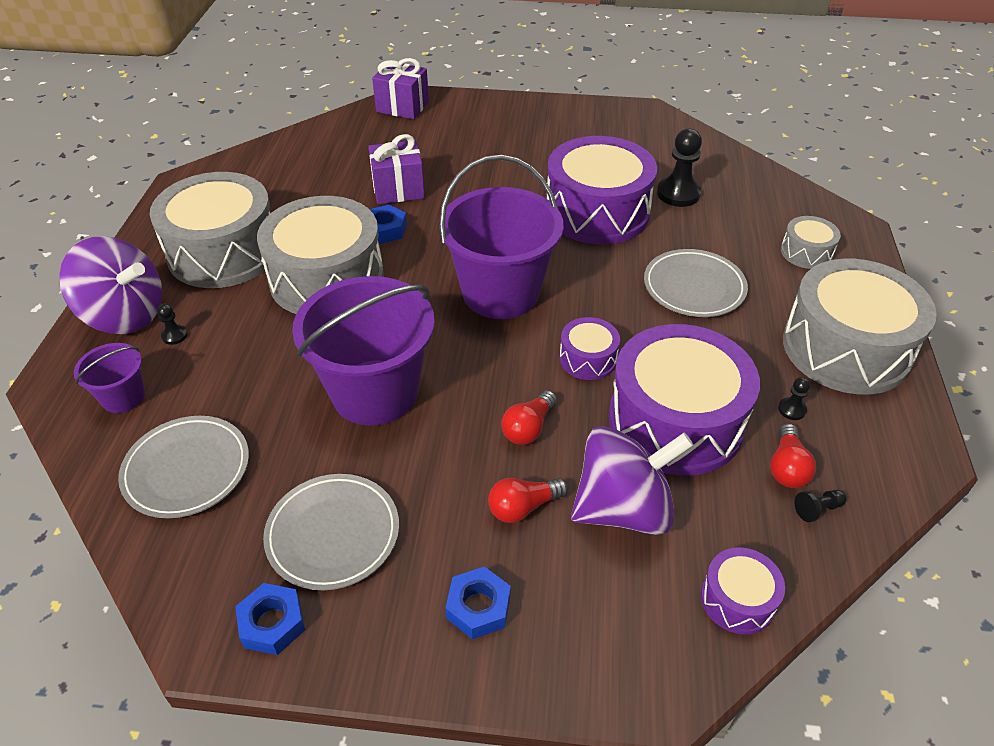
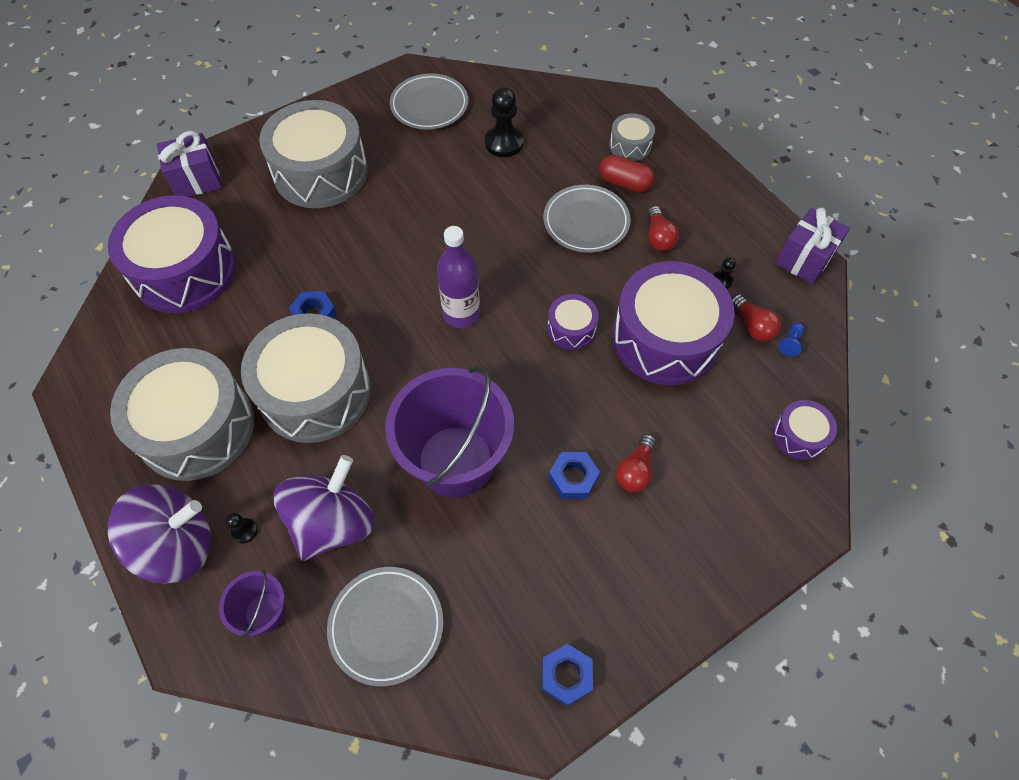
camera: 40 degrees left, 15 degrees up
(333, 534) = (539, 586): grey plate -> grey plate (429, 105)
(398, 189) = (284, 269): purple gift -> purple gift (804, 259)
(478, 607) = (674, 558): blue nut -> blue nut (573, 478)
(501, 293) = (461, 314): purple bucket -> purple bottle
(528, 428) = (584, 410): red light bulb -> red light bulb (658, 237)
(597, 212) = (462, 195): purple drum -> purple drum (185, 271)
(623, 508) = (691, 425): purple spinning top -> purple spinning top (333, 523)
(768, 278) = (624, 183): none -> red capsule
(817, 509) = (790, 343): black pawn -> blue pawn
(845, 348) = (713, 211): grey drum -> grey drum (321, 172)

